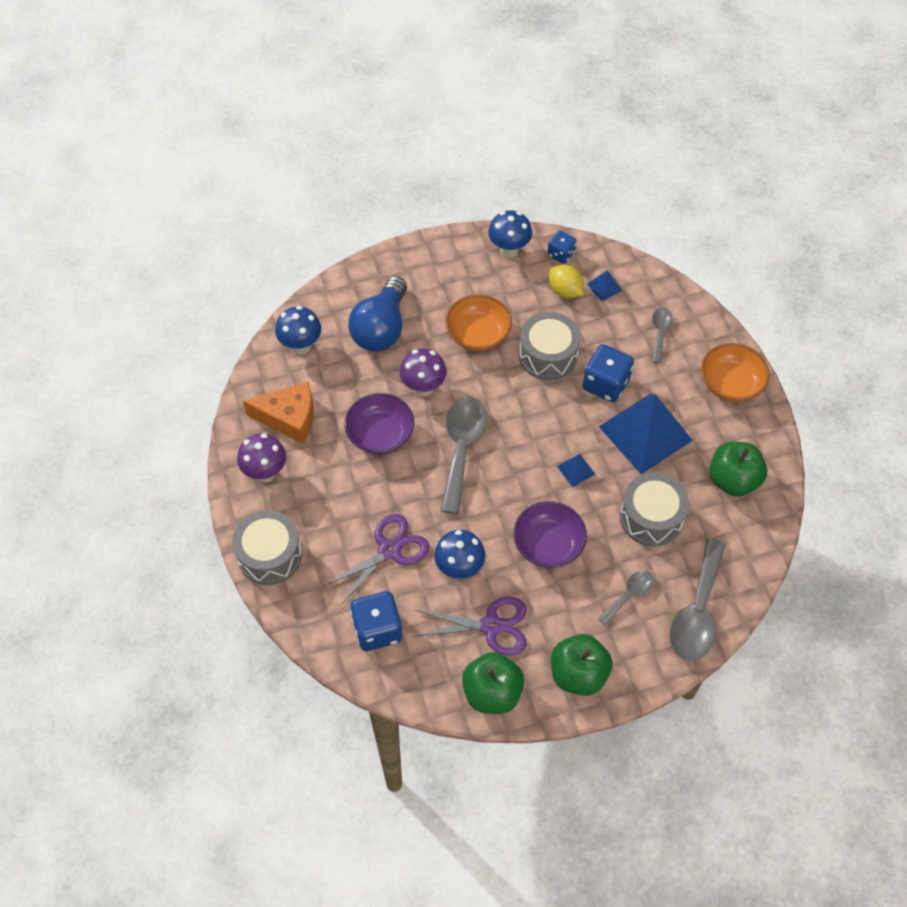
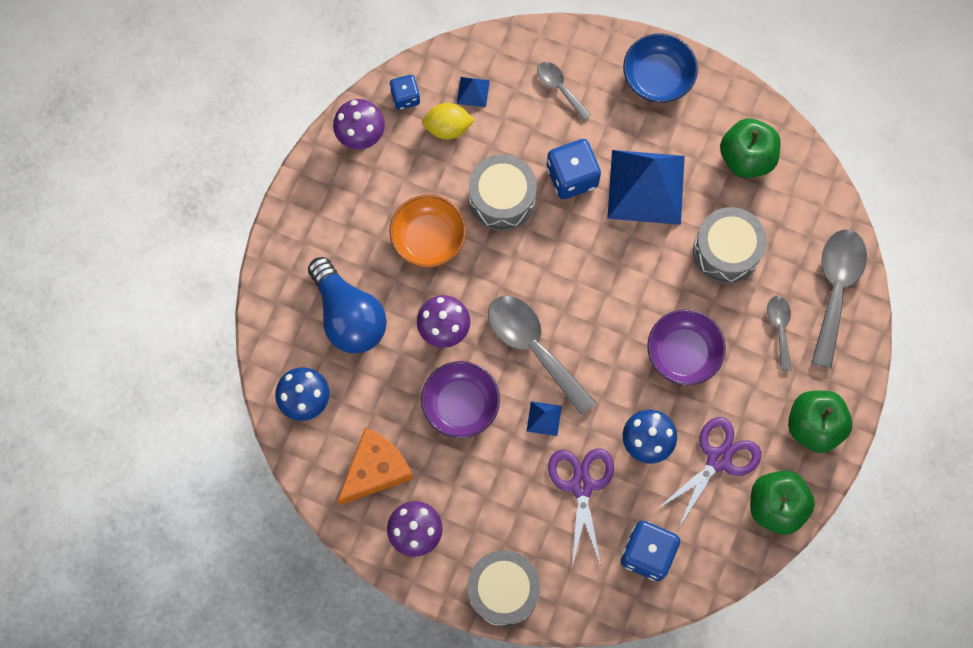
camera: 50 degrees left, 15 degrees up
(509, 250) = (361, 137): blue mushroom -> purple mushroom
(576, 470) = (633, 272): blue pyramid -> blue pyramid (544, 418)
(697, 611) = (835, 289): grey spoon -> grey spoon turned 135 degrees counterclockwise
(730, 383) = (657, 78): orange bowl -> blue bowl

